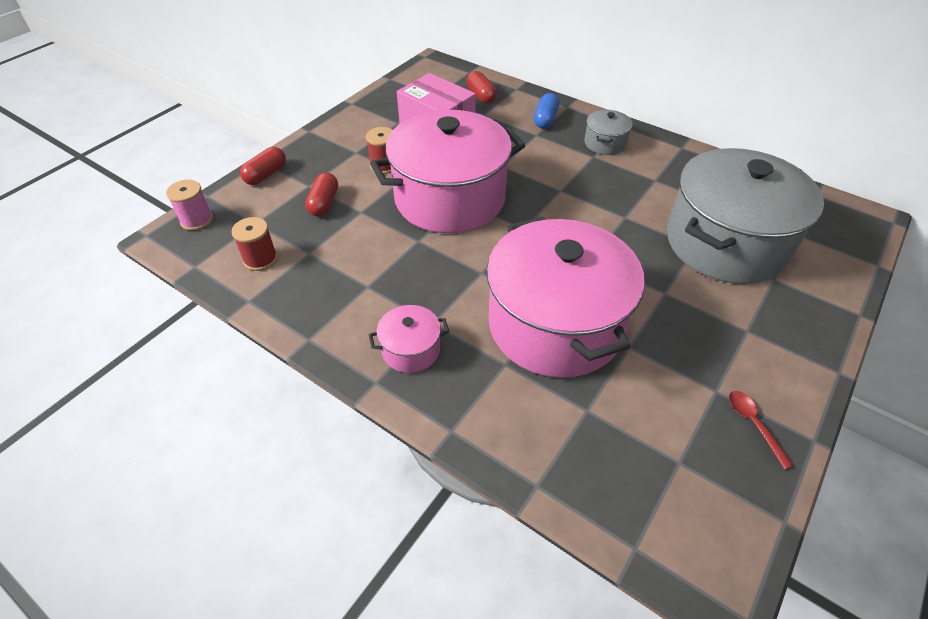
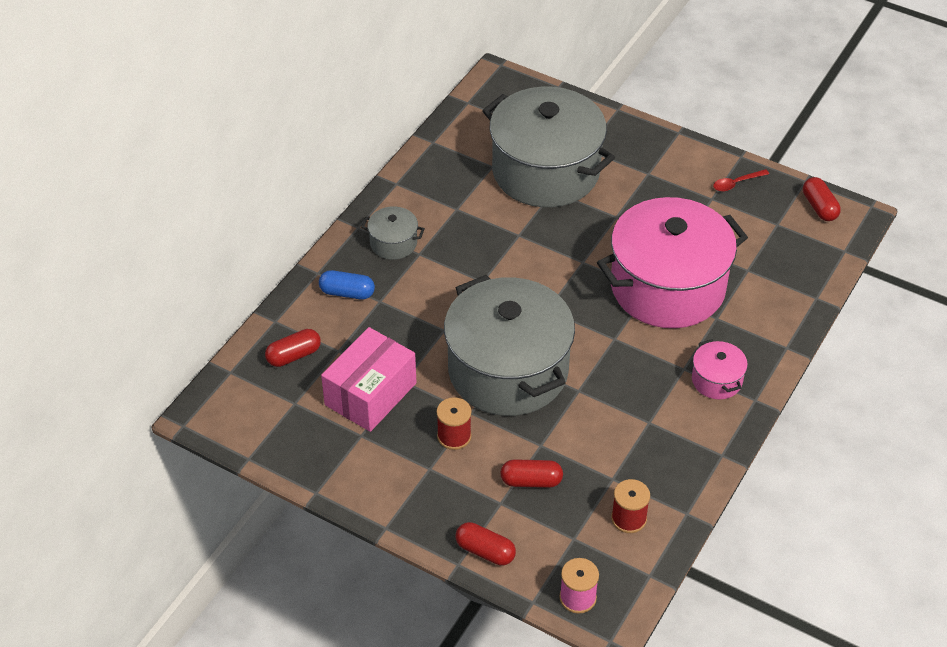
camera: 95 degrees left, 0 degrees up
(450, 198) = (508, 370): pink pot -> grey pot
(728, 530) = (819, 207): none -> red capsule

